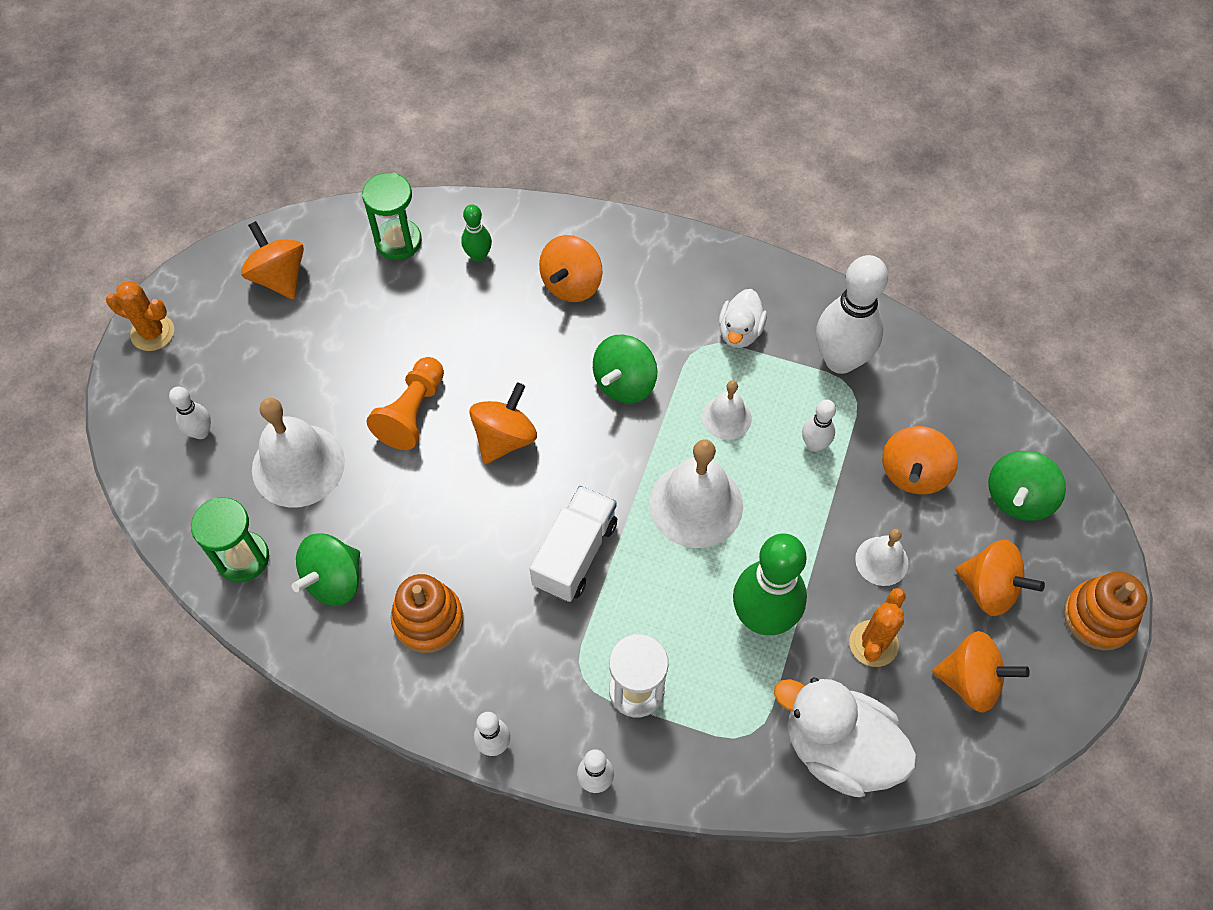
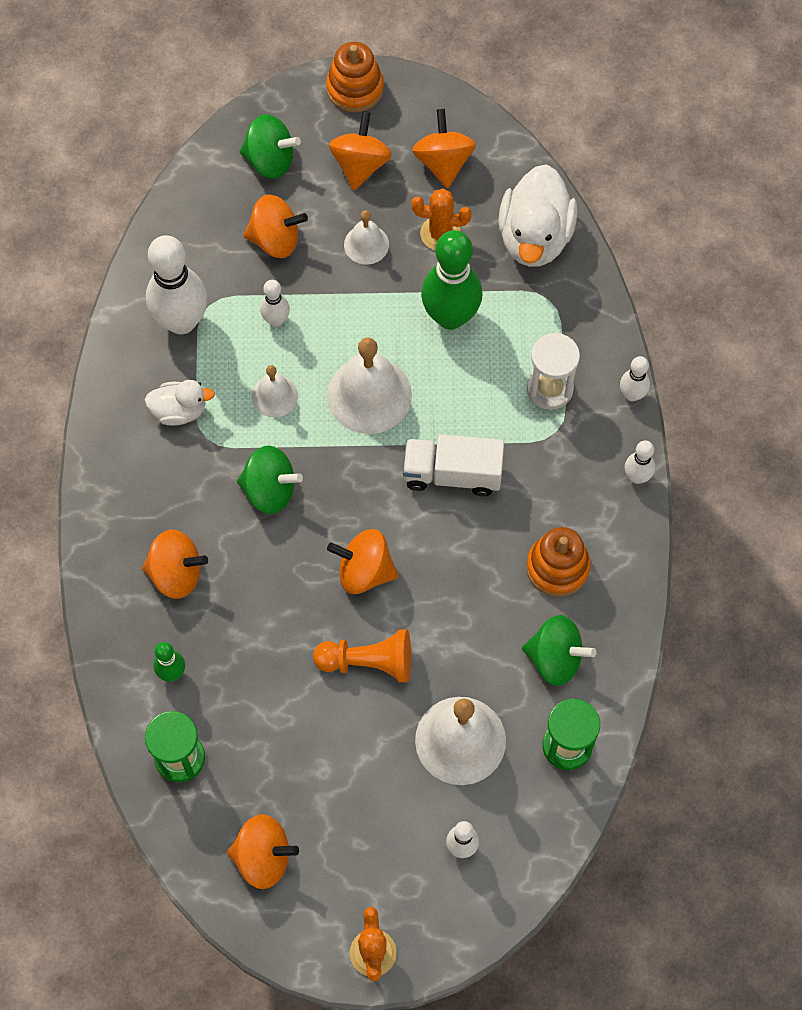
camera: 110 degrees left, 5 degrees up
(279, 277) = (263, 857): orange spinning top -> orange spinning top turned 120 degrees counterclockwise

